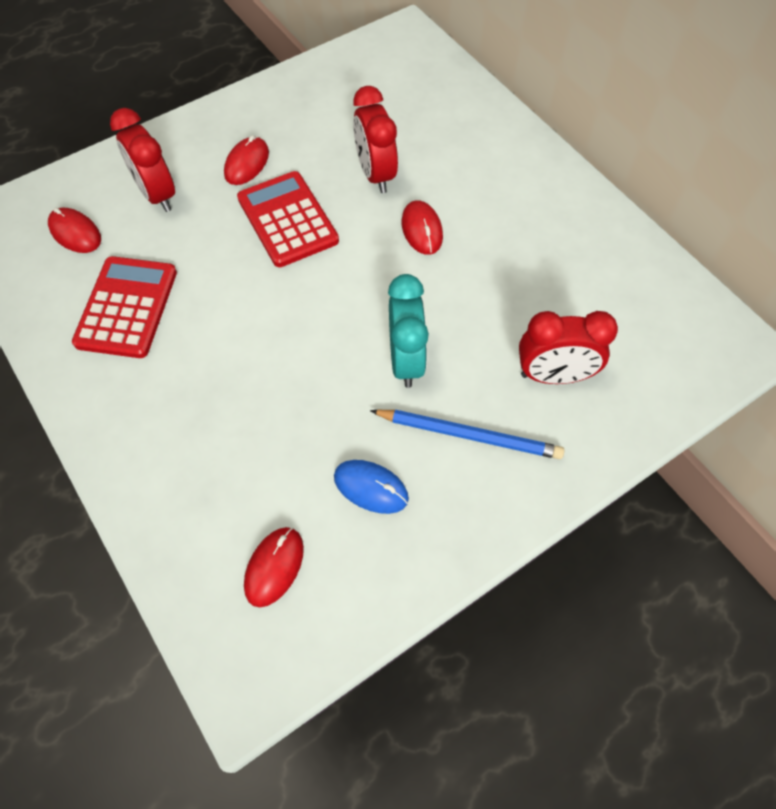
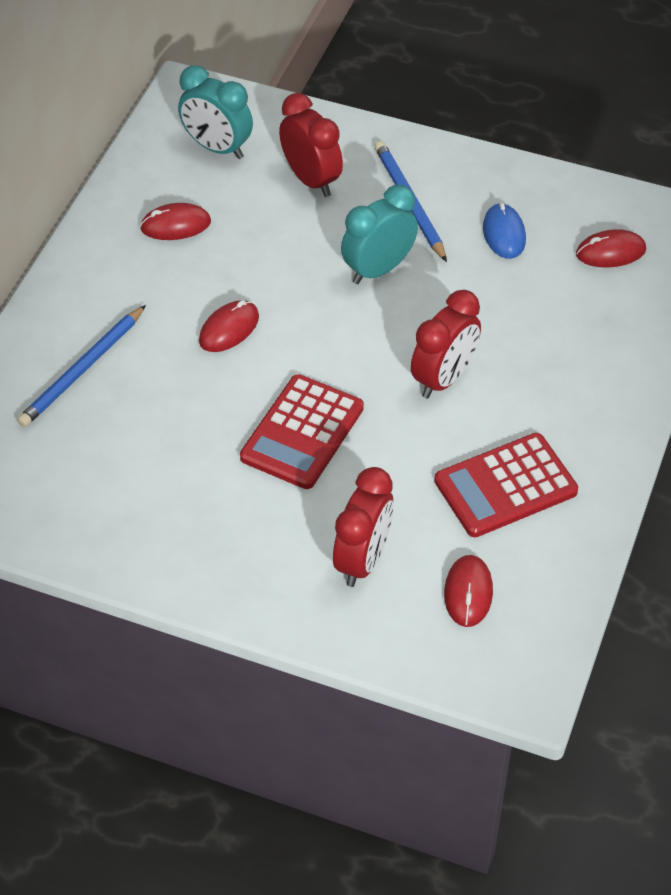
camera: 125 degrees left, 10 degrees down
(247, 163) = (258, 512): red mouse -> red mouse (175, 225)
(375, 174) = (186, 399): red clock -> red clock (444, 378)
(450, 135) = (82, 370): none -> blue pencil
(644, 329) = (217, 148): none -> turquoise clock

